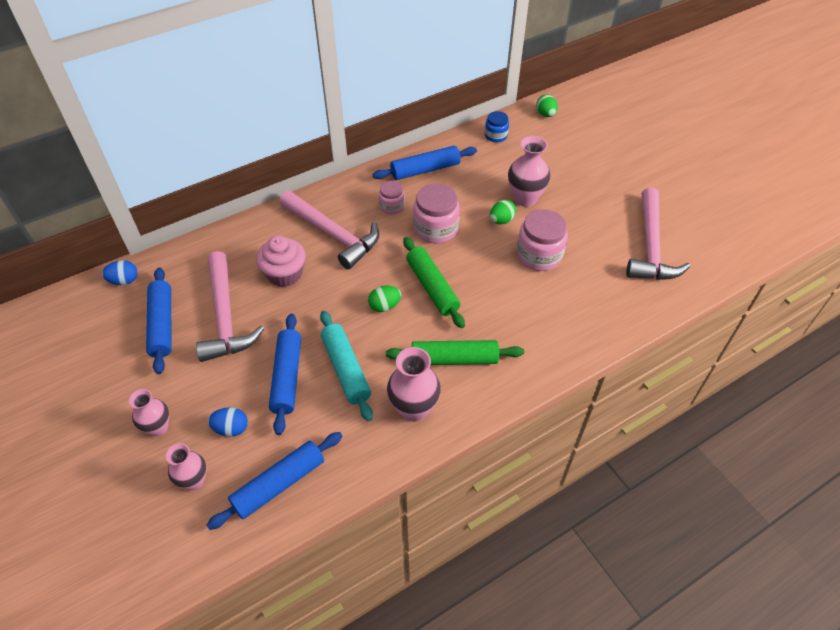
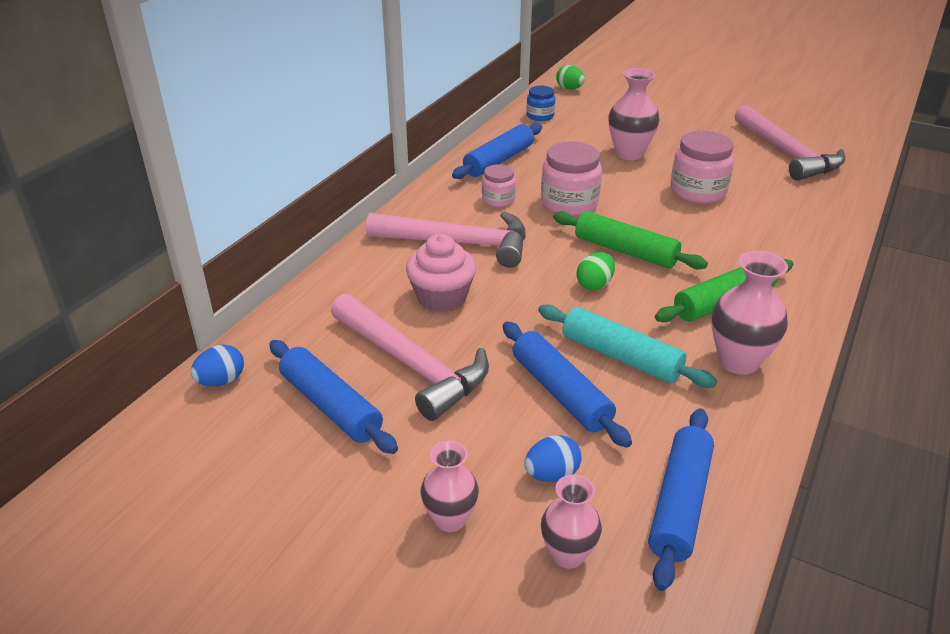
camera: 30 degrees left, 15 degrees down
(501, 220) = (627, 176): green egg -> none

